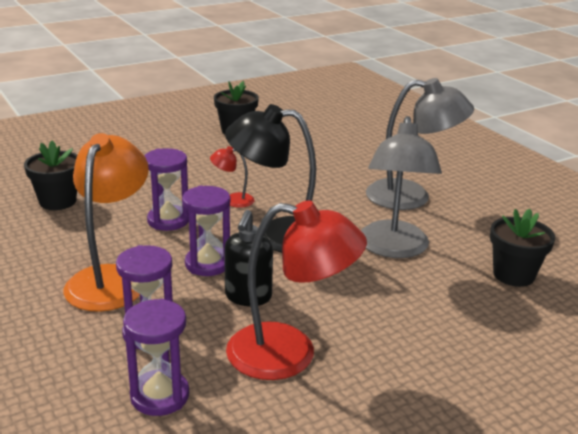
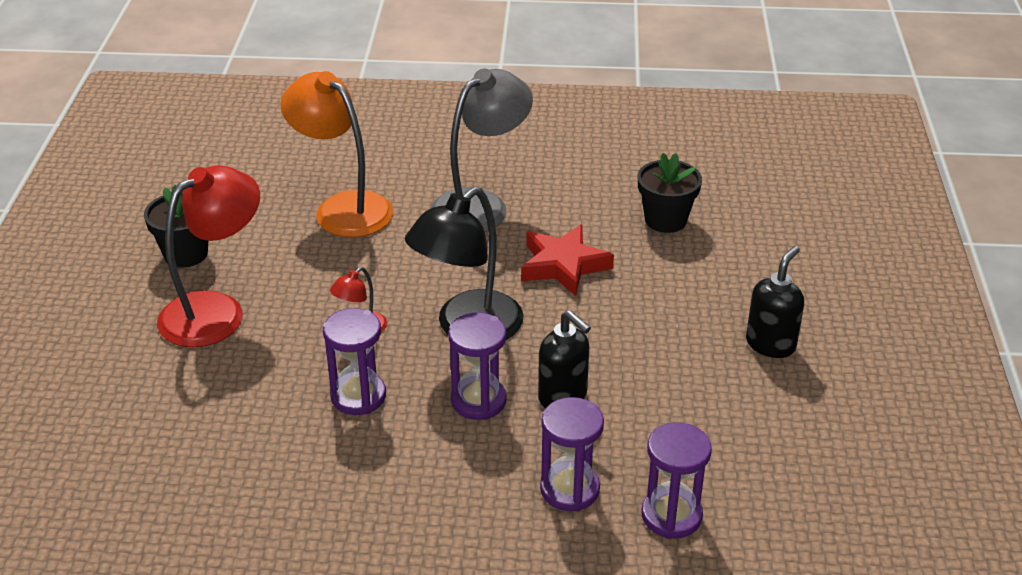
camera: 55 degrees left, 10 degrees up
(57, 201) = (215, 474): black flower pot -> none
(111, 279) = (443, 484): orange lamp -> orange lamp (343, 207)
(290, 354) = (673, 408): red lamp -> red lamp (216, 311)
(393, 249) = (563, 265): grey lamp -> red star
(433, 383) = (770, 344): none -> black soap dispenser

